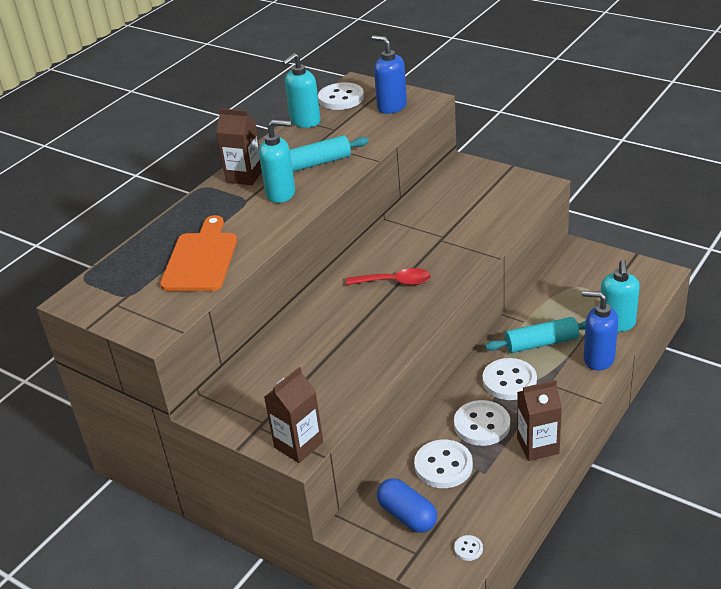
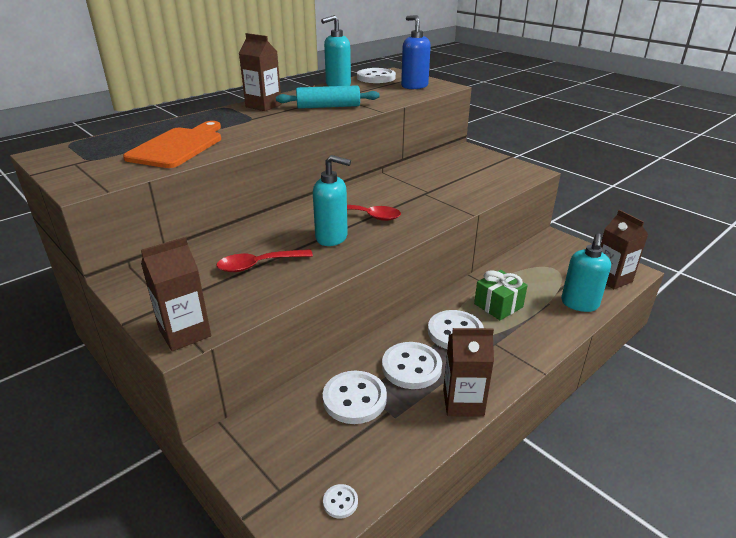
camera: 10 degrees right, 5 degrees down
(281, 194) = (284, 119): turquoise soap dispenser -> turquoise soap dispenser (332, 238)
(321, 363) = (258, 265): none -> red spoon
(407, 515) = (291, 443): blue capsule -> none
(541, 343) = (498, 305): turquoise rolling pin -> green gift
(598, 359) = (553, 331): blue soap dispenser -> none
(642, 287) = (612, 279): none -> brown carton

